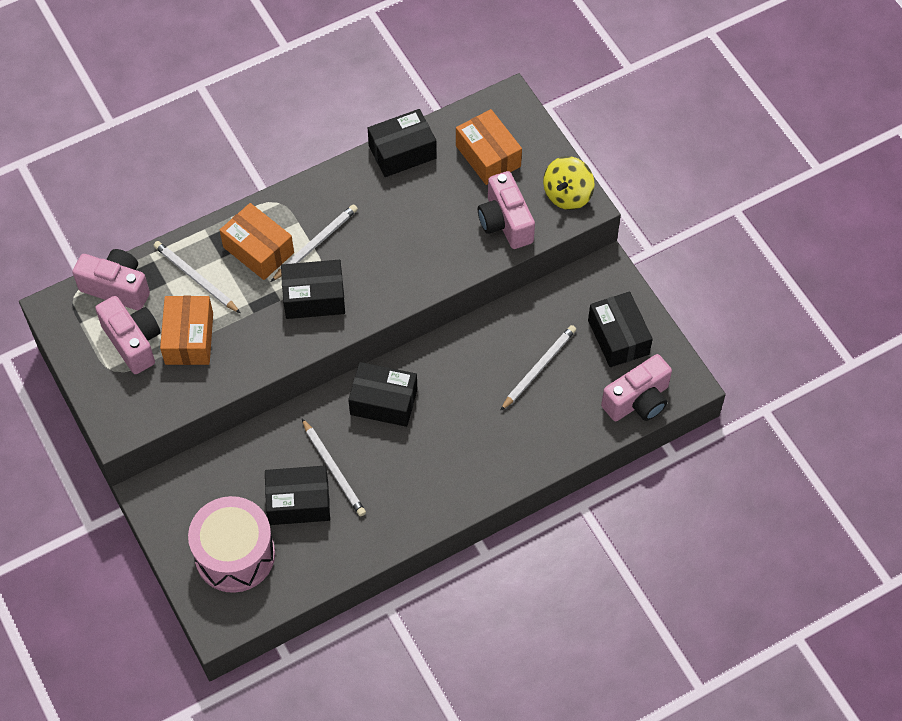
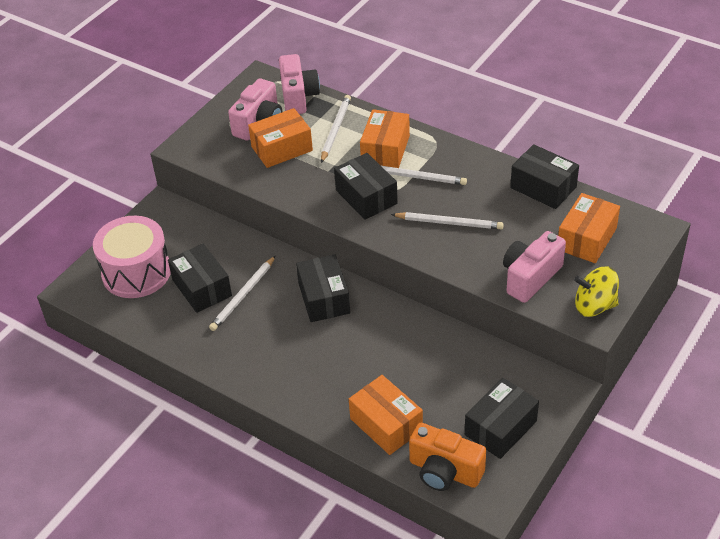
camera: 65 degrees right, 15 degrees down
(539, 368) = (427, 384): white pencil -> white pencil (449, 223)
(563, 421) = (386, 424): none -> orange box
(638, 401) = (444, 471): pink camera -> orange camera

